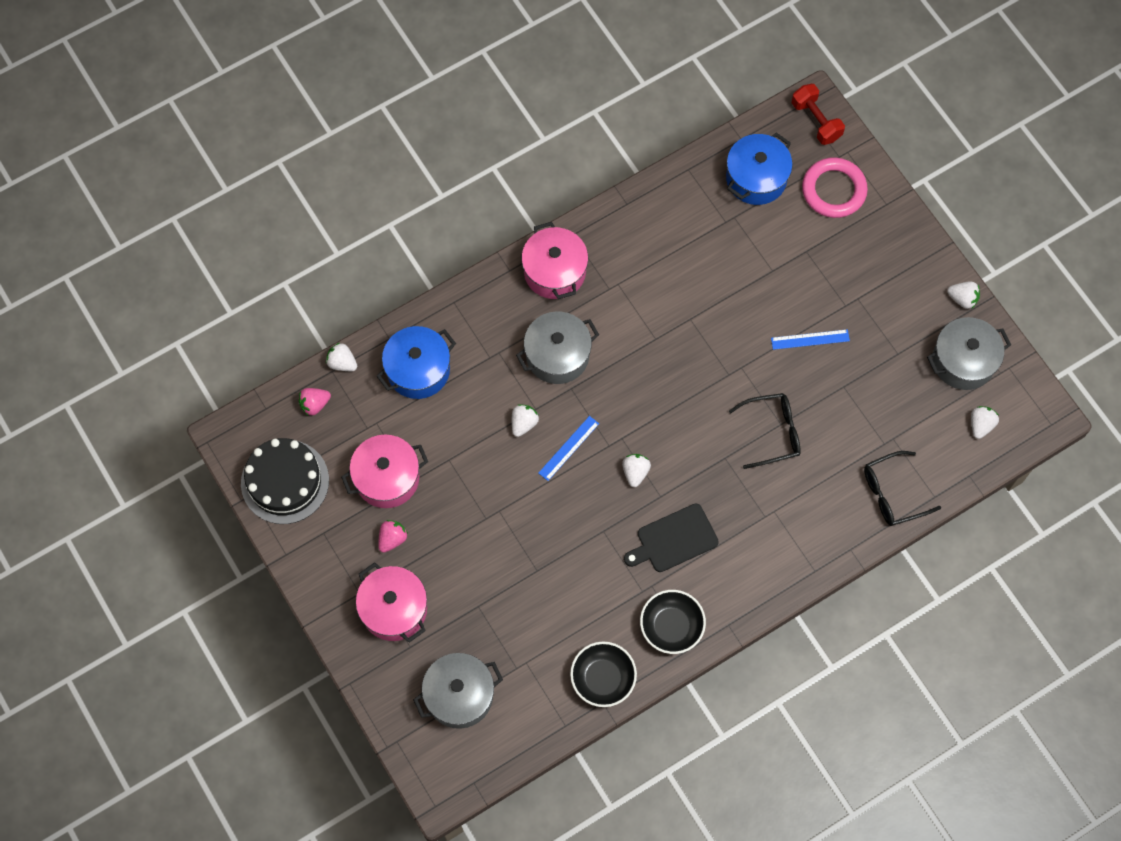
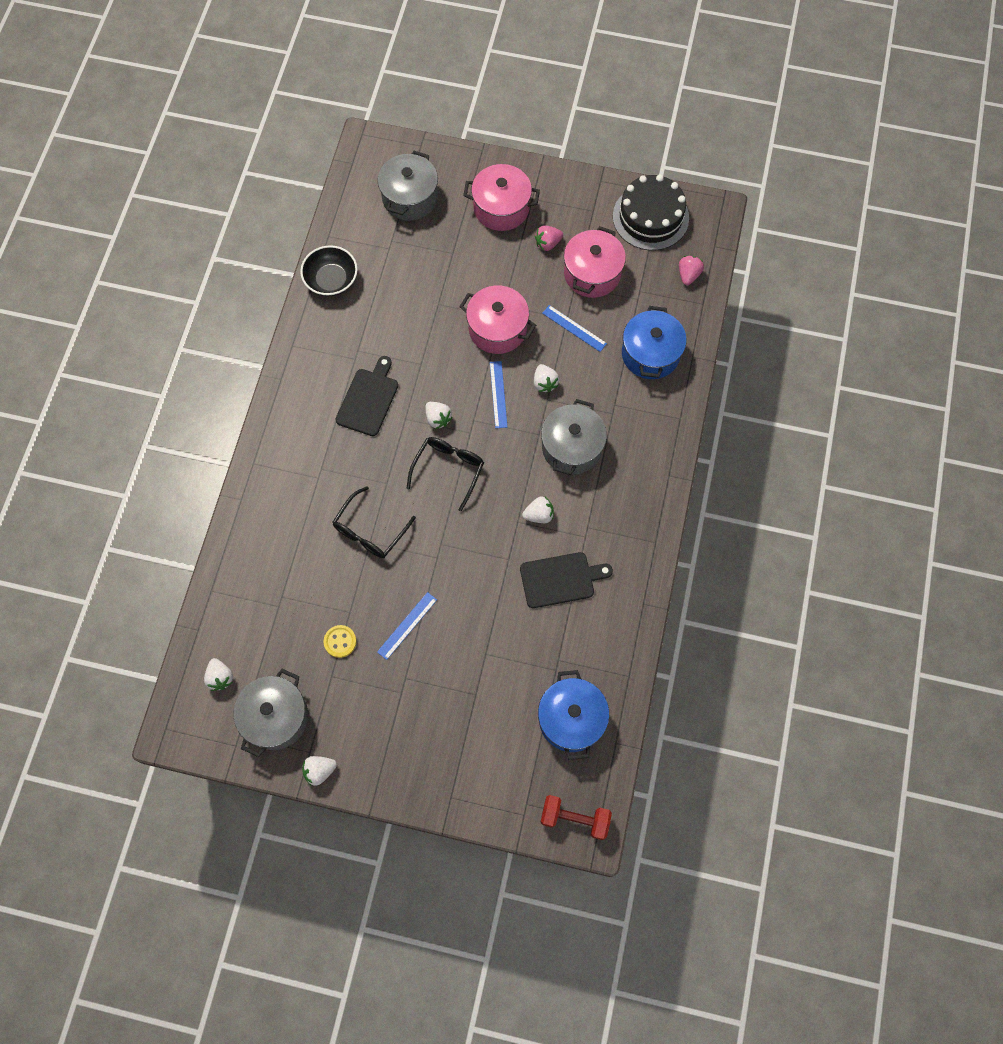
camera: 135 degrees right, 0 degrees up
(342, 363) = (703, 314): white strawberry -> white strawberry (539, 515)
(392, 539) = (548, 243): pink strawberry -> pink strawberry turned 75 degrees clockwise
(452, 446) = (574, 328): none -> blue ruler
(555, 271) = (638, 503): pink pot -> pink pot (497, 329)
(667, 271) = (560, 579): none -> black cutting board
(671, 626) = (317, 346): black bowl -> none
(833, 190) = (503, 768): pink ring -> none
(869, 372) = (340, 641): none -> yellow button
(893, 493) = (243, 566): black glasses -> black glasses (448, 471)

